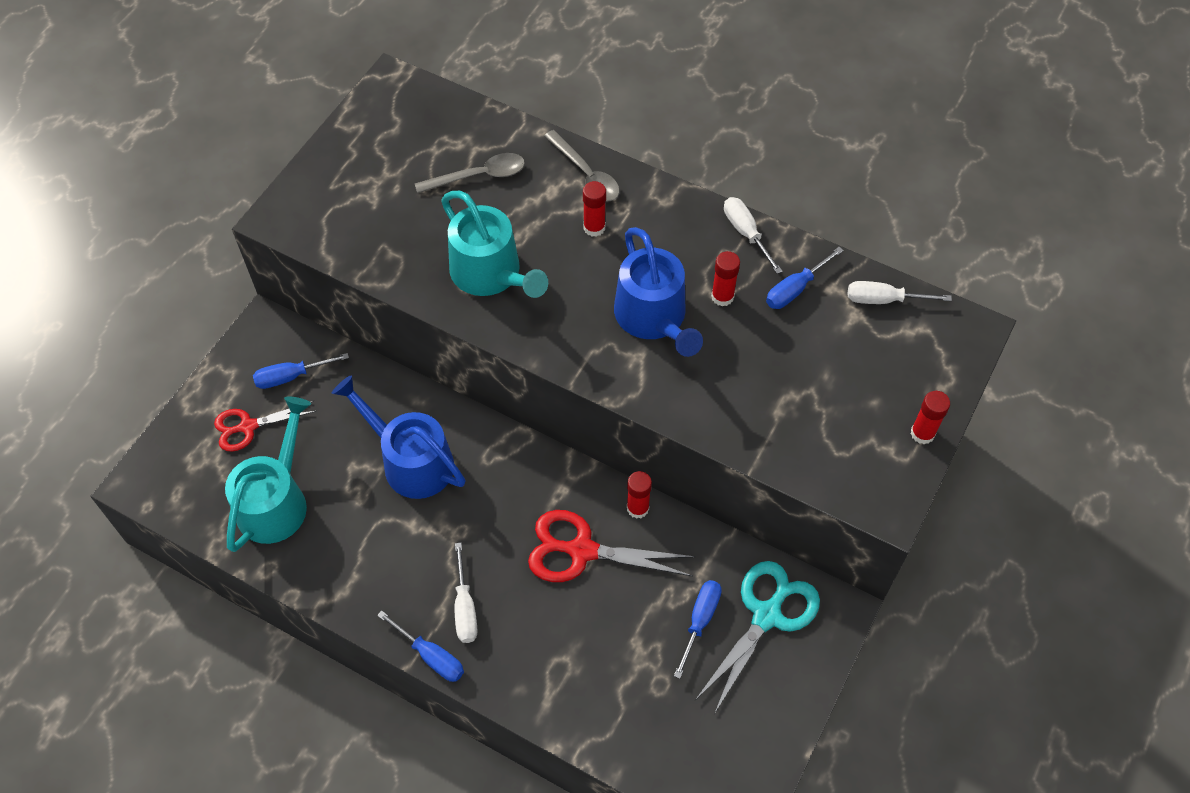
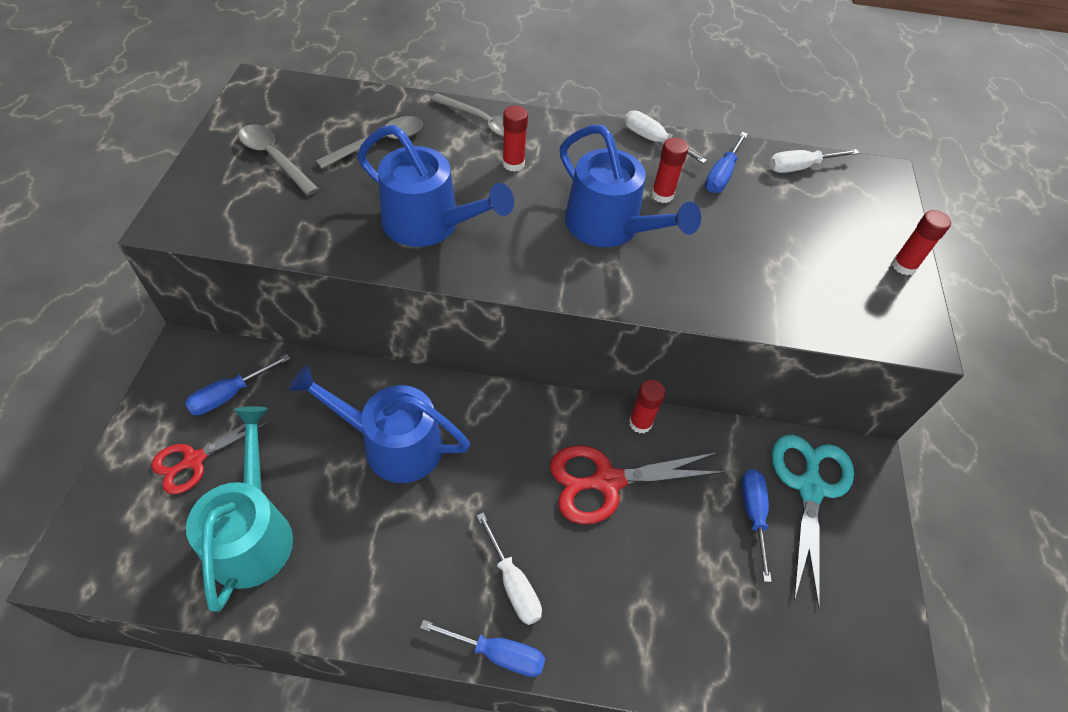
camera: 25 degrees left, 5 degrees down
(380, 171) = (274, 158): none -> grey spoon
(490, 274) = (429, 224): turquoise watering can -> blue watering can

